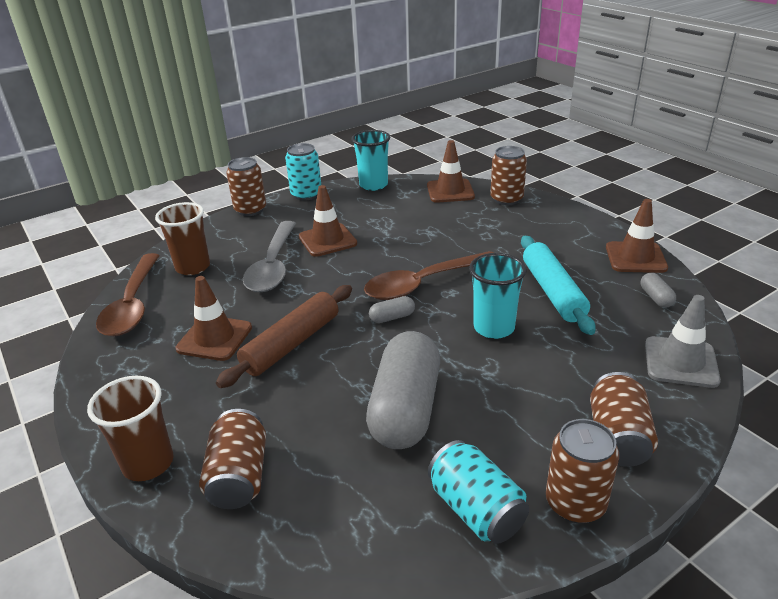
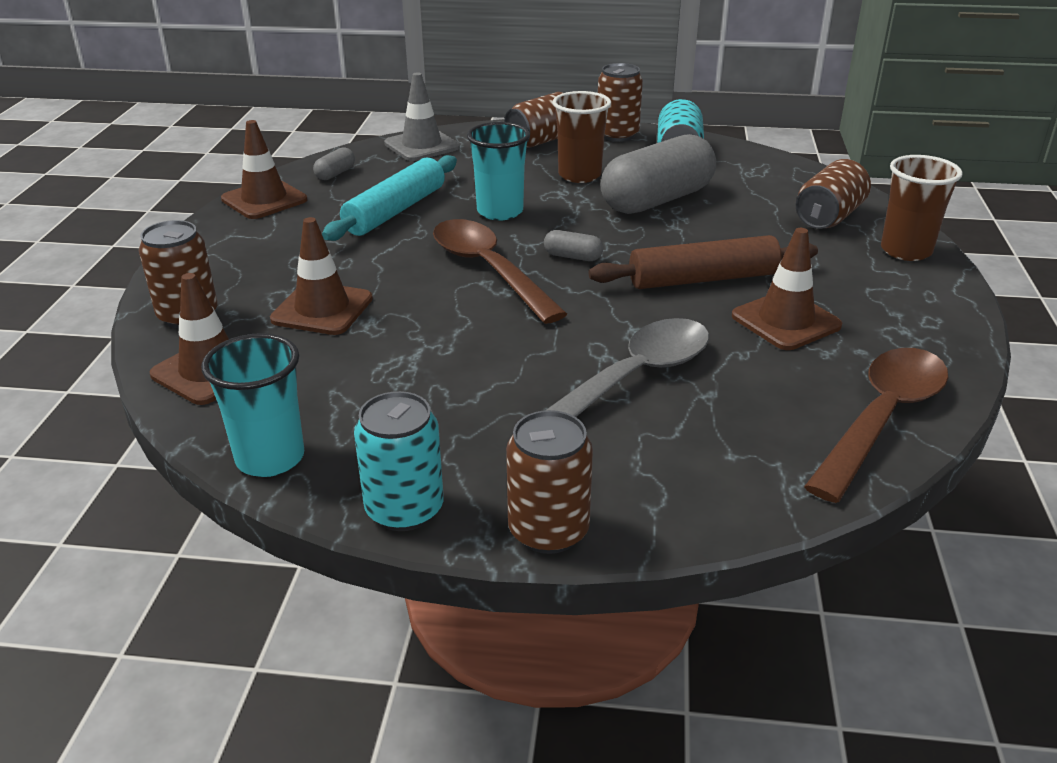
camera: 140 degrees left, 0 degrees up
(193, 267) = (754, 442): brown cup -> brown cup (579, 175)
(327, 240) = (508, 382): brown traffic cone -> brown traffic cone (322, 309)
(424, 283) = (489, 270): brown spoon -> brown spoon turned 135 degrees counterclockwise

